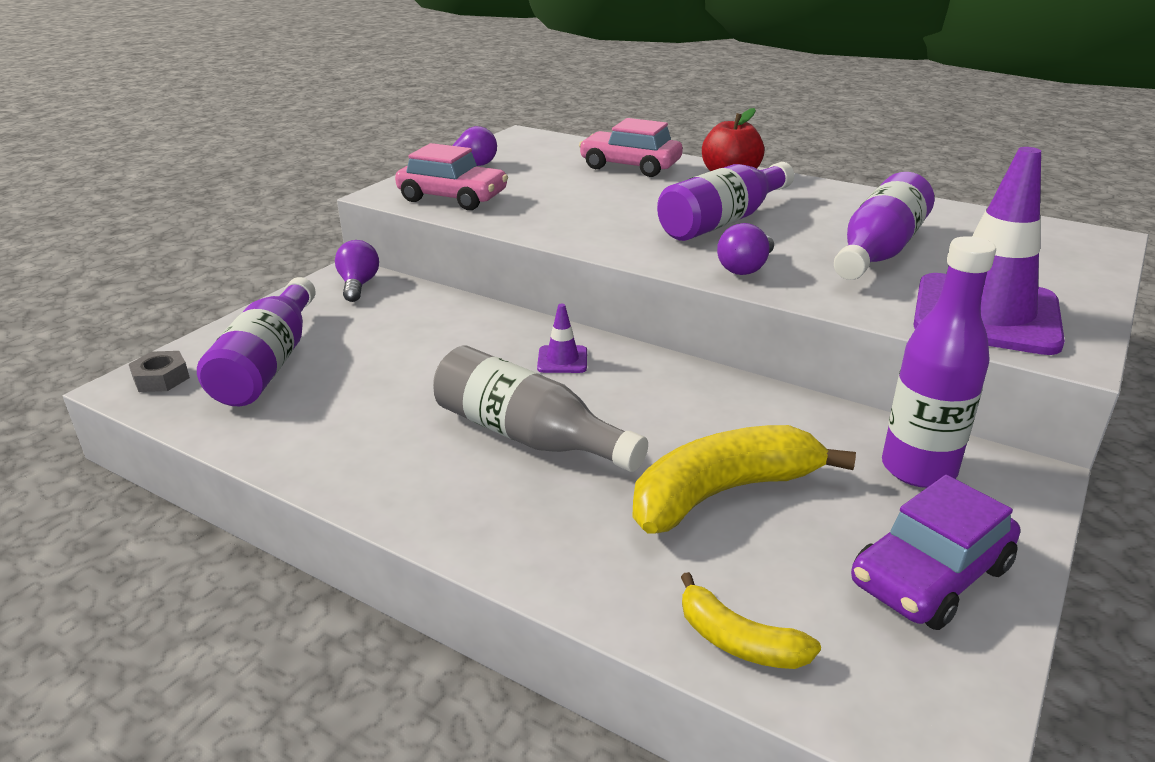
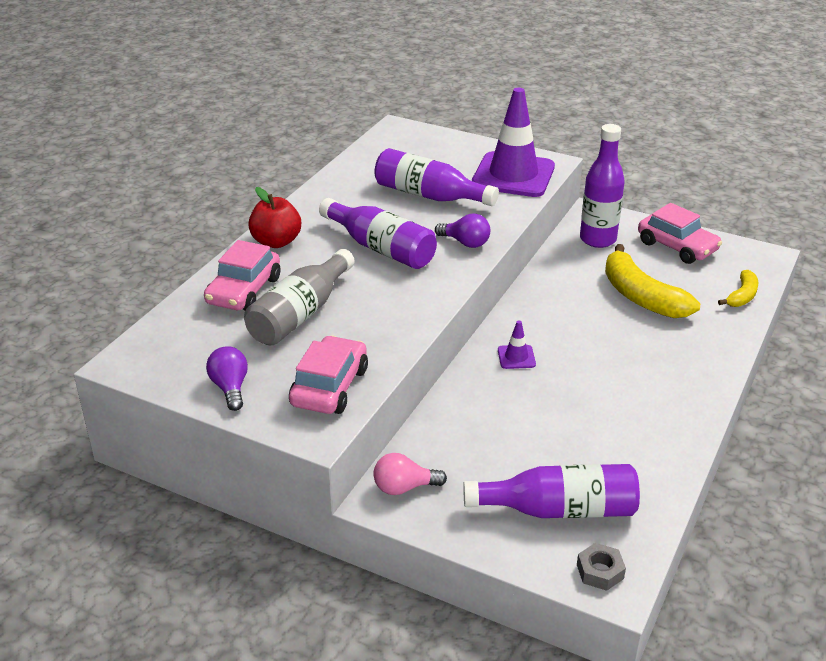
camera: 95 degrees left, 5 degrees up
(358, 285) = (404, 487): purple light bulb -> pink light bulb
(527, 436) = (613, 365): grey bottle -> grey bottle (300, 314)
(930, 575) = (677, 246): purple car -> pink car

